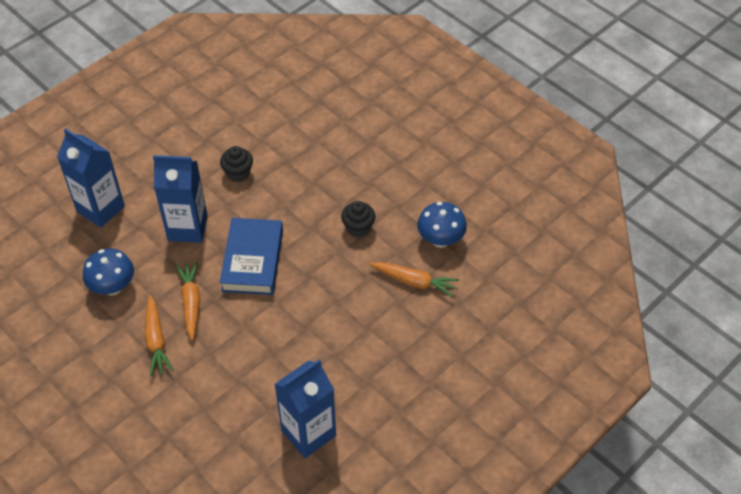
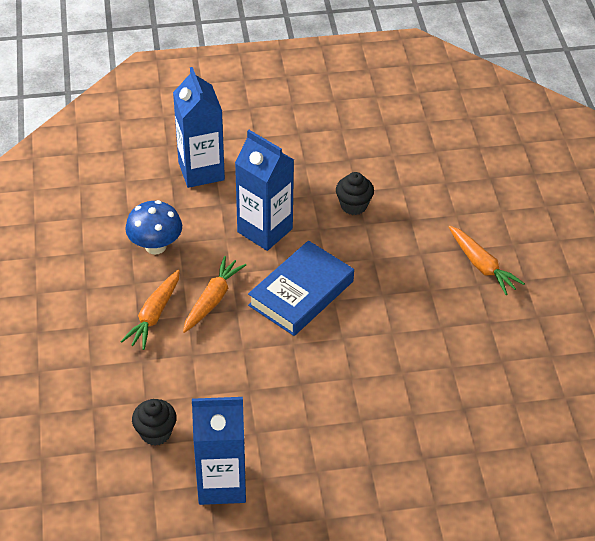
camera: 35 degrees right, 5 degrees down
(358, 228) = (430, 321): black cupcake -> black cupcake (156, 433)
(414, 282) = (445, 405): orange carrot -> orange carrot (482, 266)
(440, 240) = (507, 379): blue mushroom -> none

